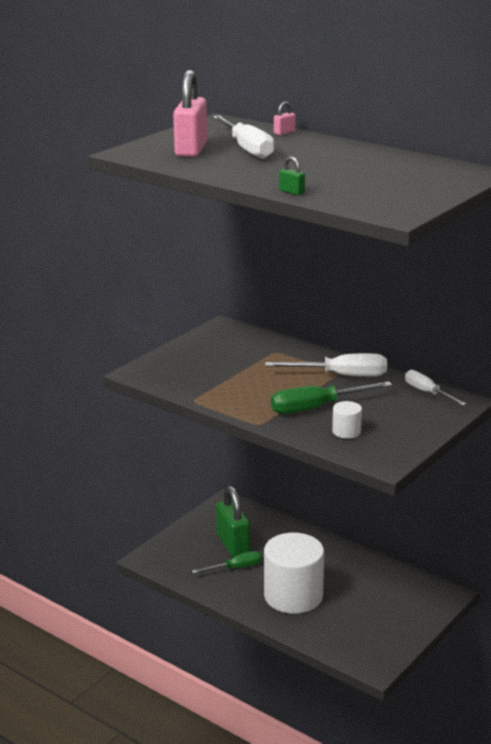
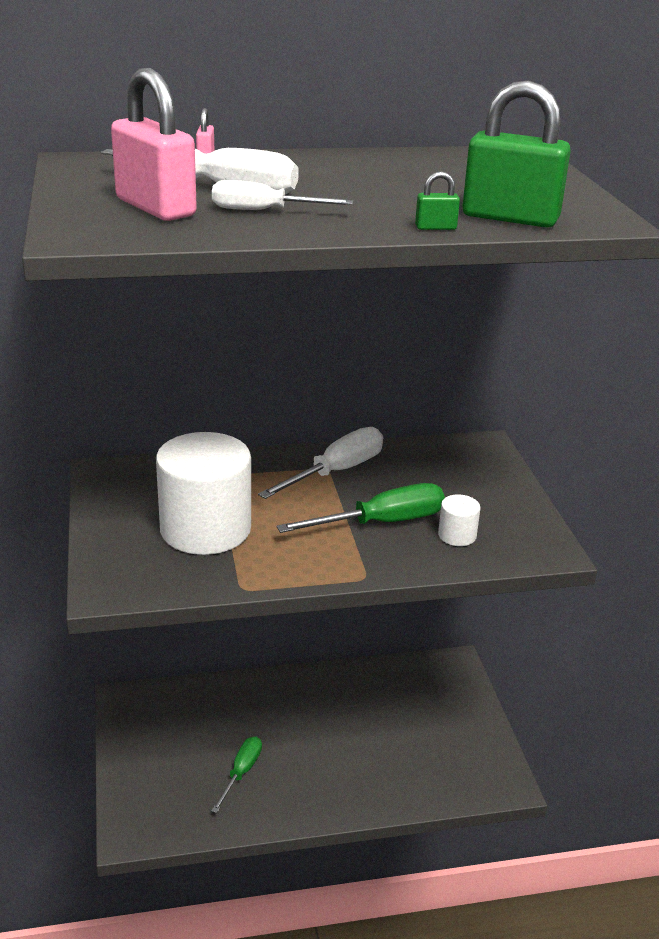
camera: 50 degrees left, 5 degrees up
(233, 544) = (199, 745): green padlock -> green padlock (510, 218)
(293, 596) = (339, 763): white cylinder -> white cylinder (205, 529)
(316, 407) = (381, 523): green screwdriver -> green screwdriver turned 135 degrees counterclockwise
(427, 392) = (441, 450): white screwdriver -> white screwdriver (264, 211)

